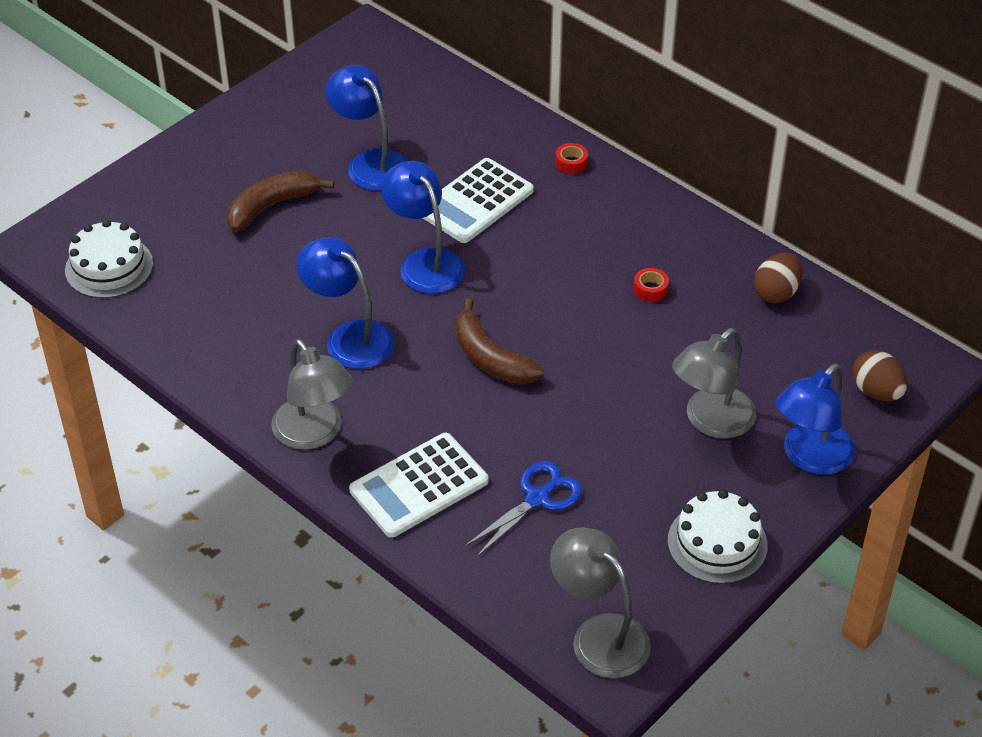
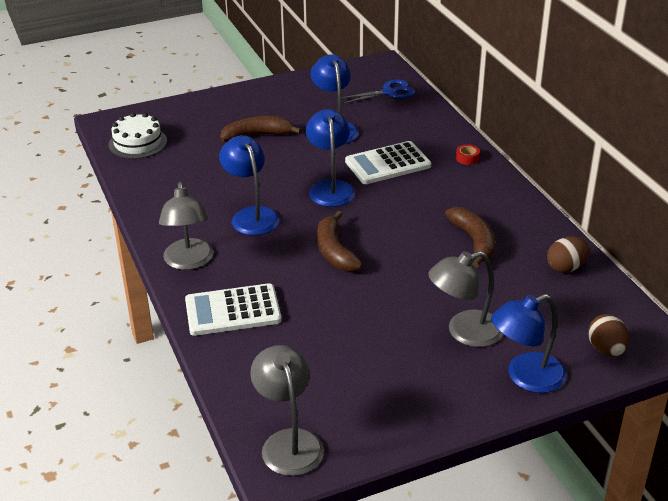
camera: 25 degrees right, 10 degrees down
(537, 498) = (306, 342): blue scissors -> blue scissors (389, 92)
(650, 289) = (474, 241): red tape -> brown banana
(717, 543) = (417, 410): white cake -> none

